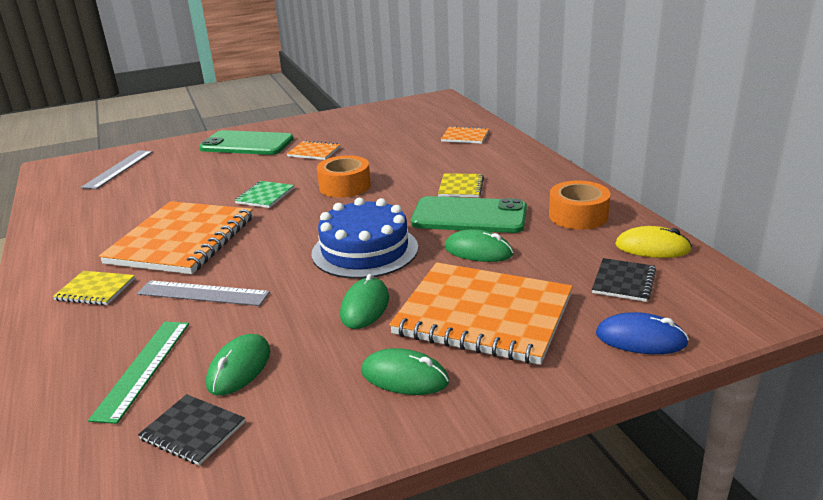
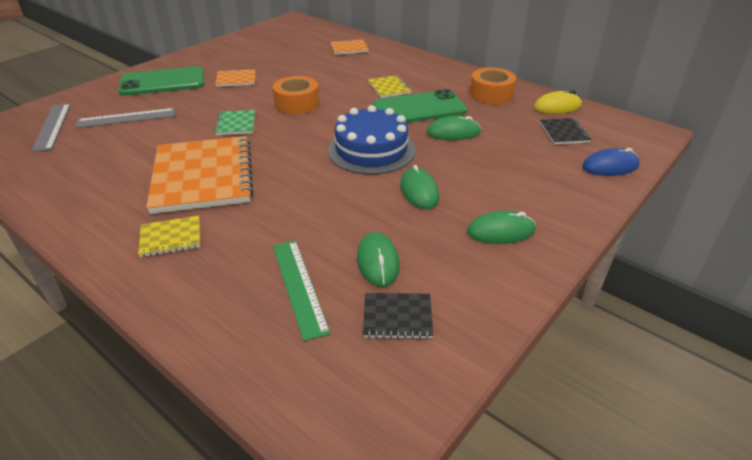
camera: 30 degrees left, 10 degrees up
(203, 293) = (277, 214): grey ruler -> grey ruler (126, 118)
(483, 315) = (505, 176): orange notebook -> none

